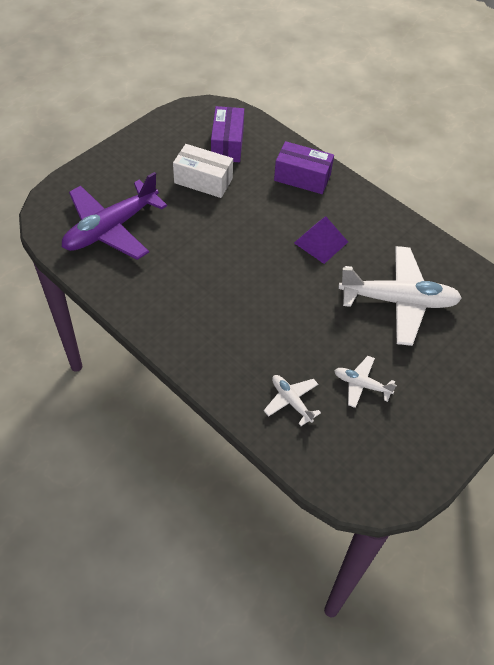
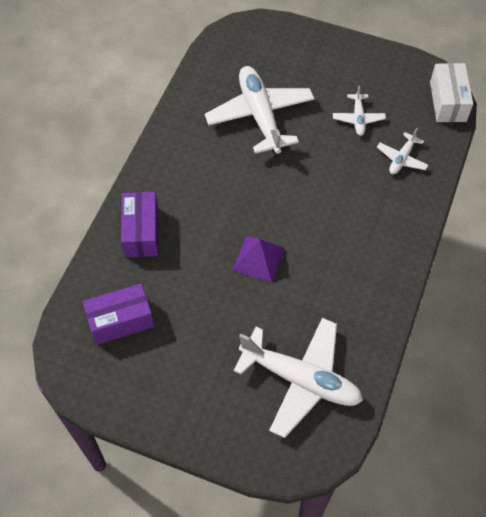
camera: 110 degrees left, 5 degrees up
(111, 228) = (300, 379): purple plane -> white plane
(203, 181) = (189, 321): white box -> white box (448, 101)
(321, 242) = (222, 189): purple pyramid -> purple pyramid (258, 259)

